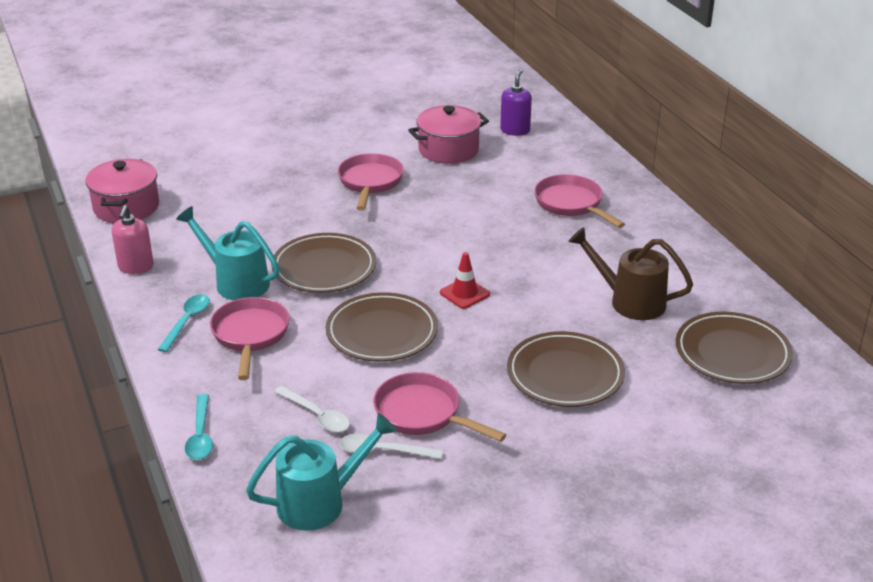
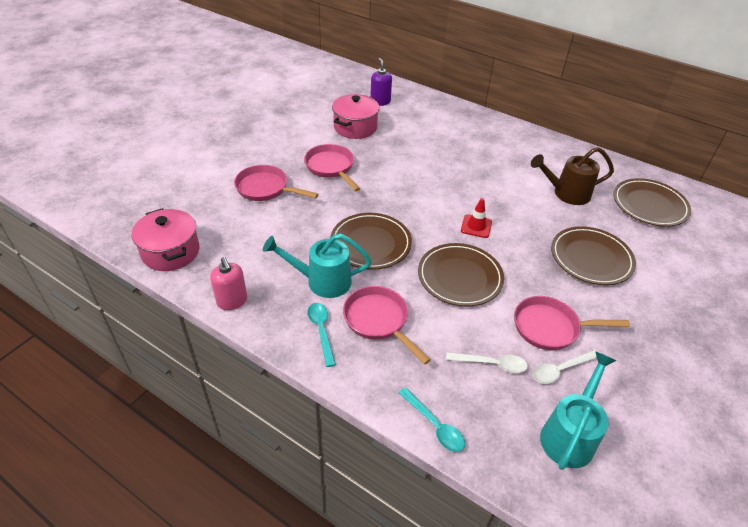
camera: 35 degrees left, 10 degrees up
(571, 204) = (466, 141): pink pan -> pink pan (266, 188)

